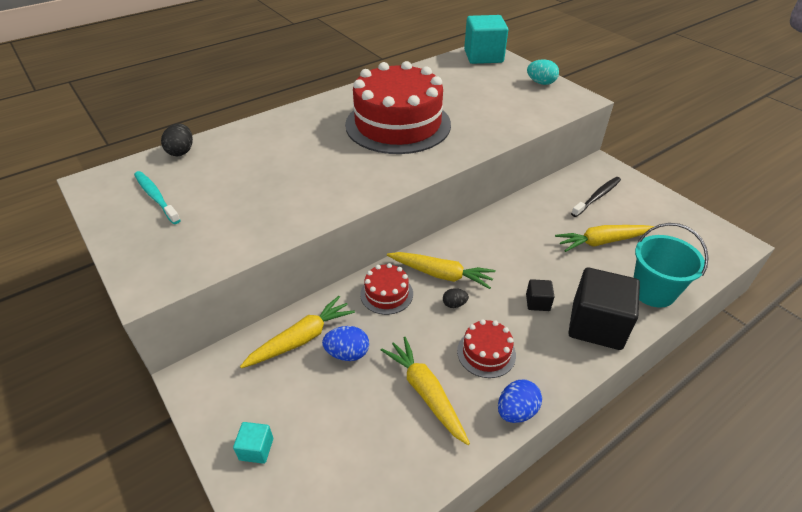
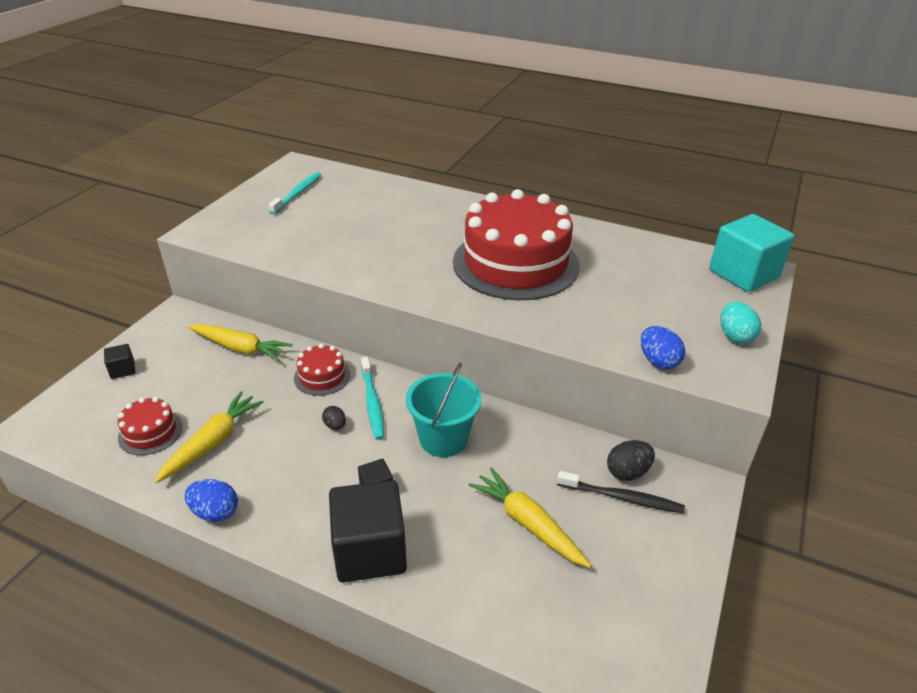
camera: 60 degrees right, 5 degrees down
(181, 151) = (364, 179): black egg -> black egg (627, 472)
(256, 449) = (123, 370): turquoise cube -> black cube
(347, 353) = (236, 379): blue egg -> blue egg (658, 361)
(441, 274) = (372, 403): yellow carrot -> turquoise toothbrush
(486, 353) = (280, 469): red cake -> red cake (150, 432)
(653, 291) = (465, 598): turquoise bucket -> turquoise bucket (443, 439)

